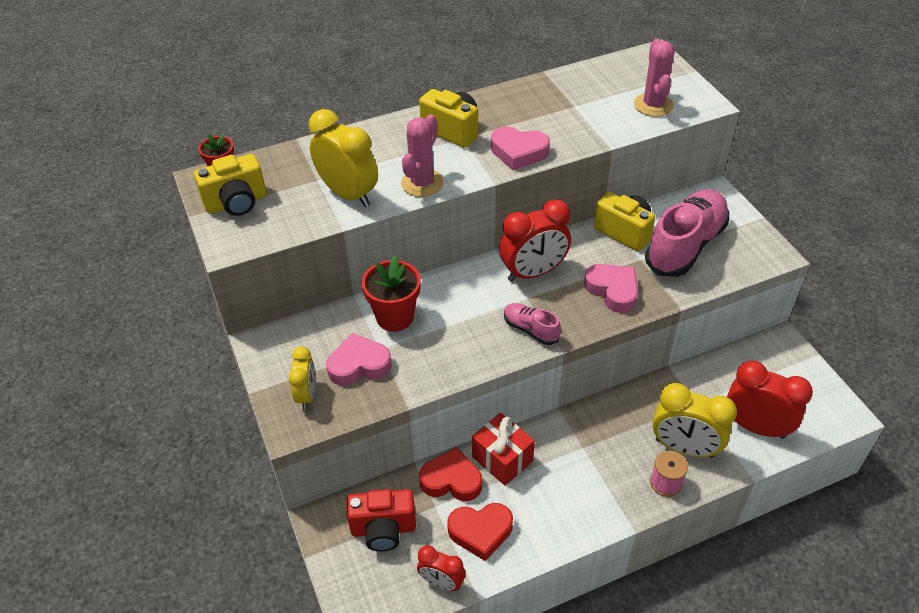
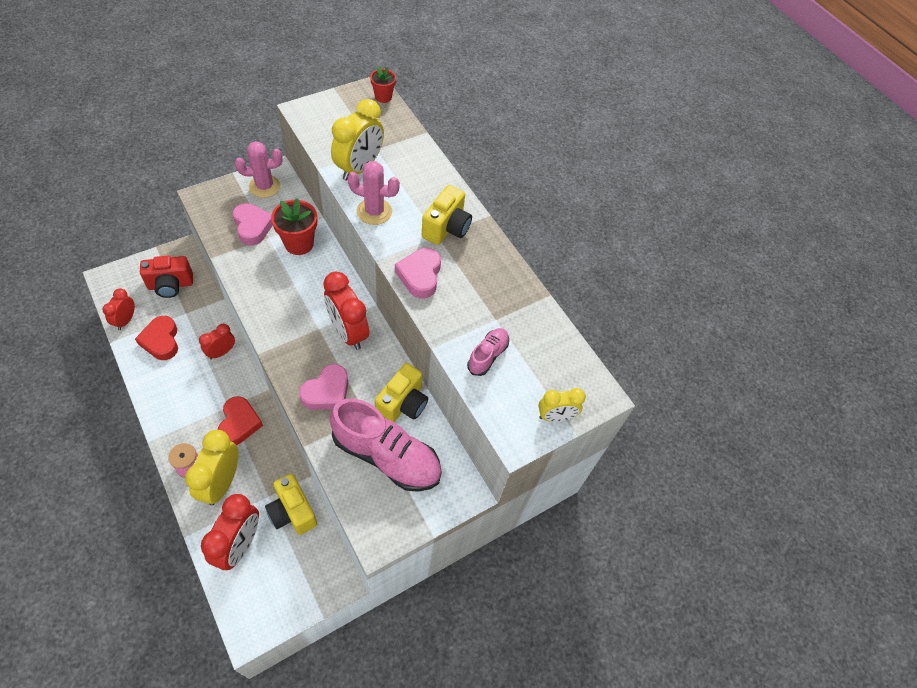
camera: 75 degrees right, 10 degrees up
(236, 203) = (347, 109): yellow camera -> yellow camera (292, 512)
(307, 395) = (228, 201): yellow clock -> yellow clock (555, 417)
(383, 529) = (170, 285): red camera -> red camera turned 90 degrees counterclockwise
(451, 480) = (206, 321): red heart -> red heart (239, 423)
(502, 459) = (221, 352): red gift -> red clock
(530, 329) = (283, 331): pink shoe -> pink shoe (487, 355)
(653, 105) = (506, 388): pink cactus -> pink cactus (264, 186)

